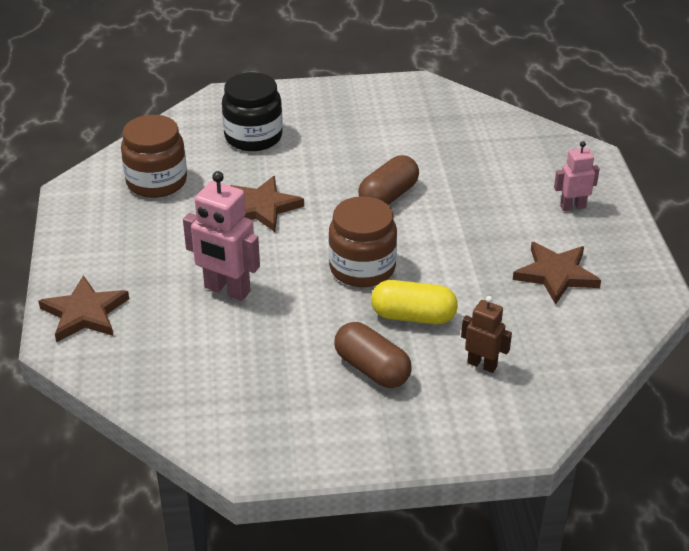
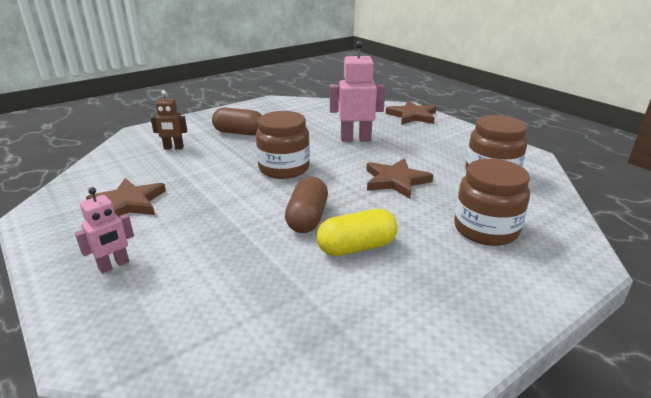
camera: 150 degrees right, 10 degrees down
(253, 137) = (485, 229): black jar -> brown jar
(413, 316) = (230, 156): yellow capsule -> yellow capsule (356, 247)

